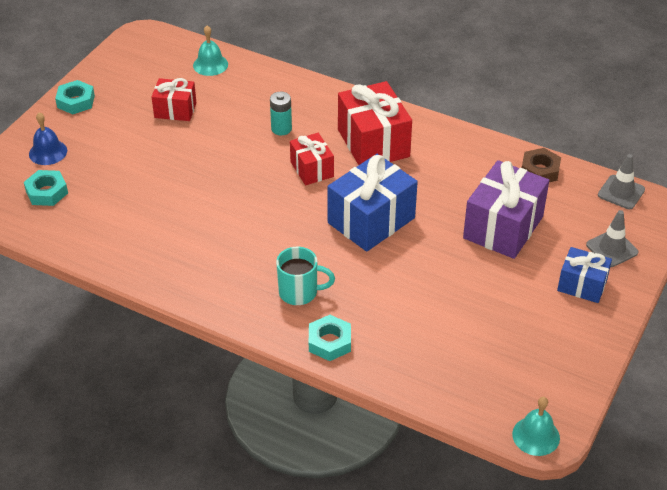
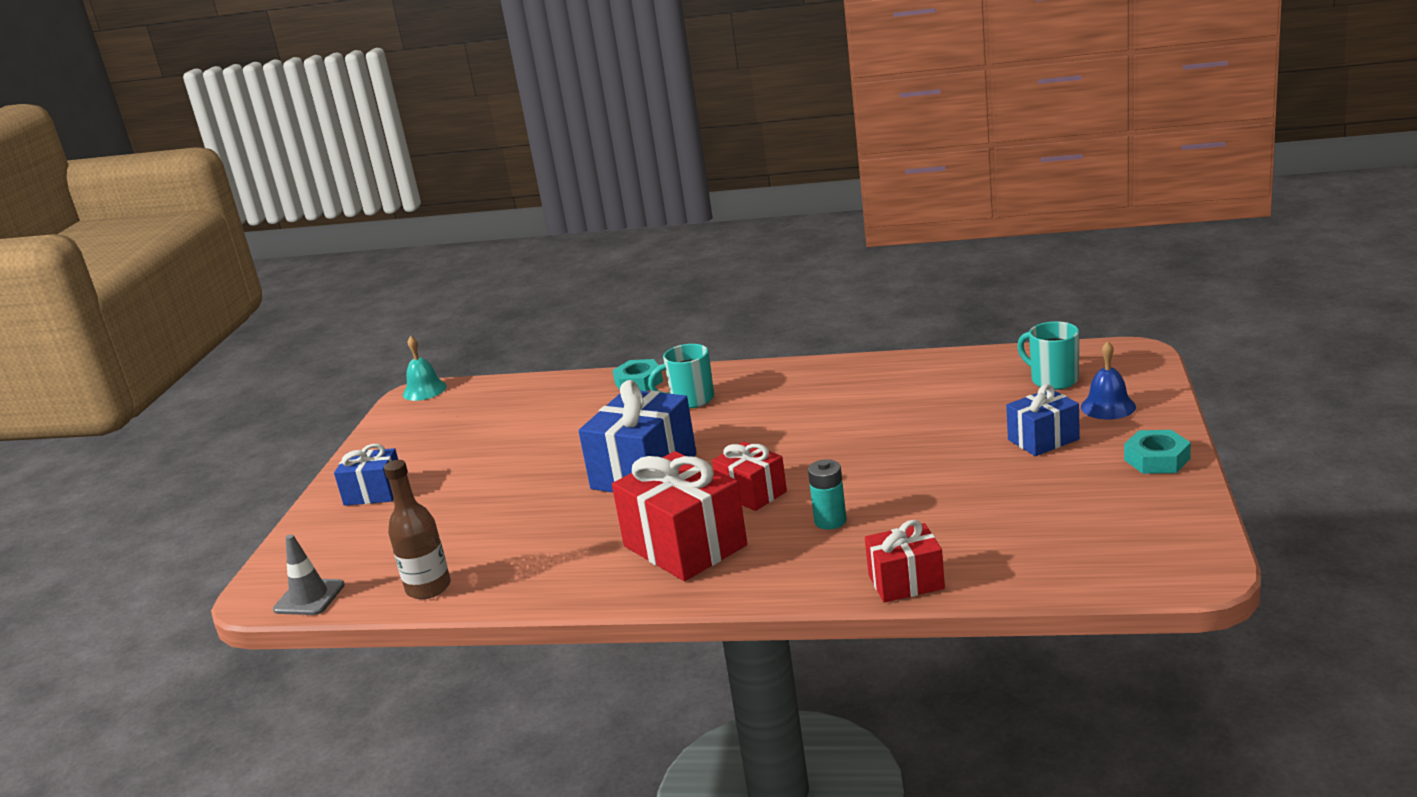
camera: 165 degrees right, 20 degrees down
(47, 192) = (1053, 380): turquoise nut -> turquoise mug
(113, 141) = (1043, 439): none -> blue gift
(175, 110) = (1004, 494): red gift -> red gift (906, 582)
(210, 64) = (1025, 565): turquoise bell -> none
(503, 227) = (474, 513): purple gift -> none
(540, 170) = (428, 588): brown nut -> brown bottle
(612, 248) = (332, 534): grey traffic cone -> none

